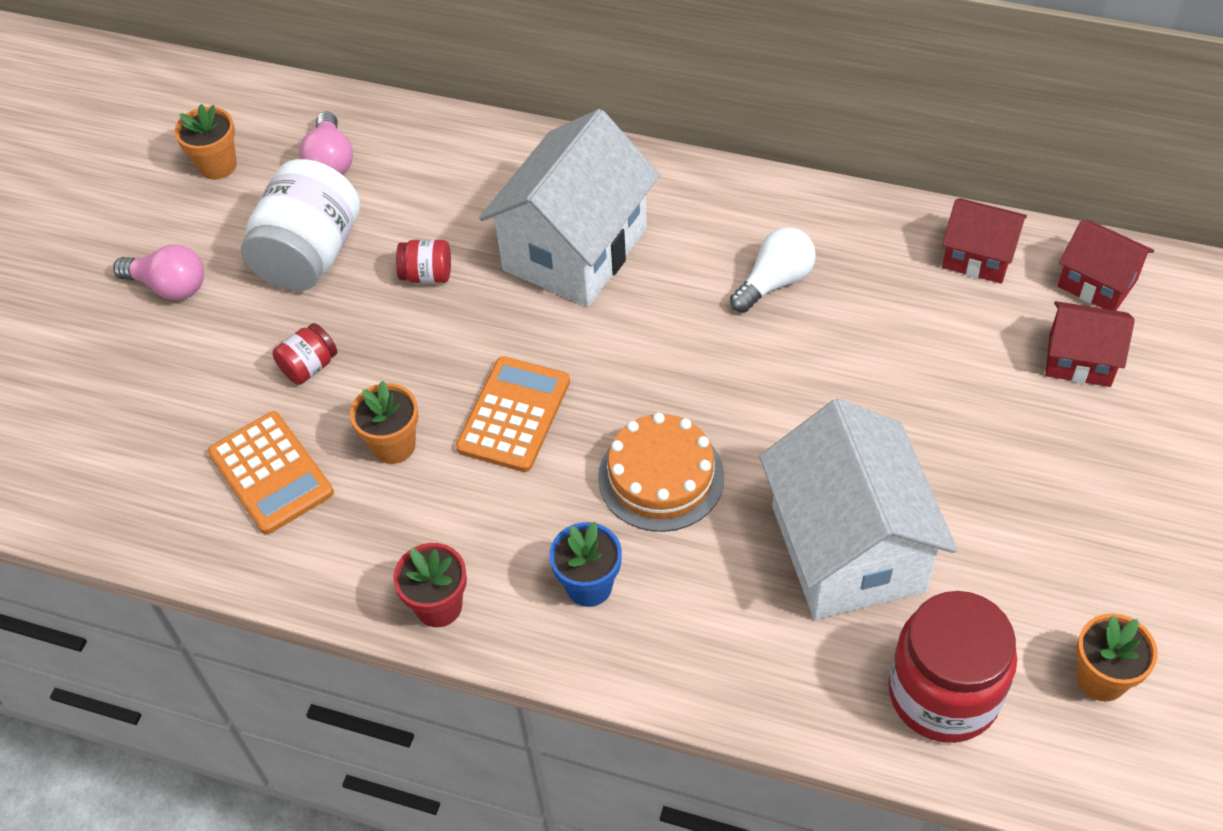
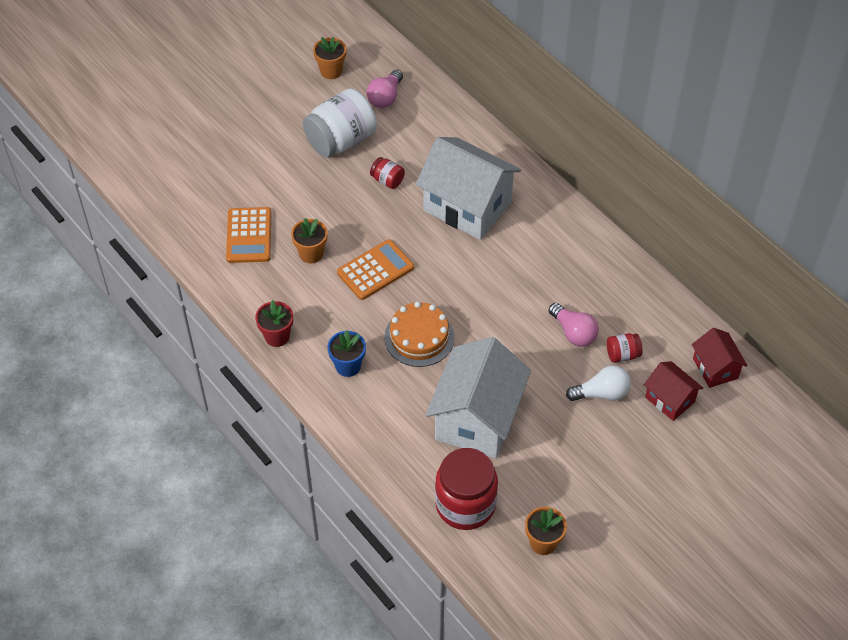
camera: 30 degrees right, 0 degrees up
(169, 286) = (267, 121): pink light bulb -> pink light bulb (573, 333)
(309, 367) = (301, 195): red jar -> red jar (622, 354)
(575, 249) = (467, 206): white house -> white house turned 60 degrees clockwise
(775, 282) = (551, 276): white light bulb -> white light bulb (602, 393)
(978, 257) = (665, 321): red house -> none

